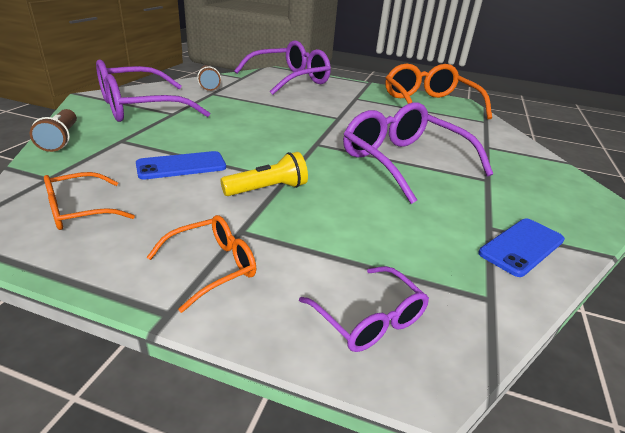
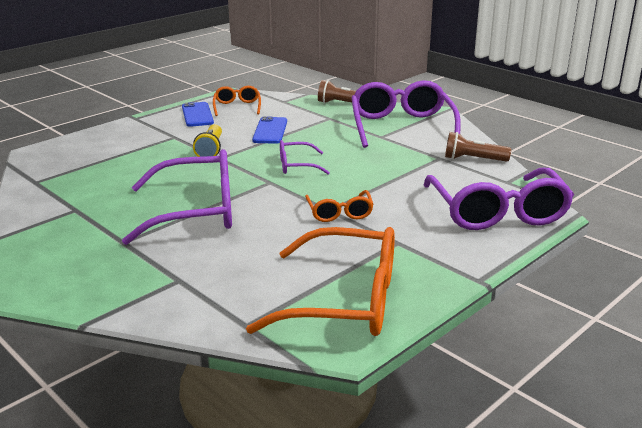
camera: 120 degrees right, 5 degrees down
(213, 266) = (153, 128): orange glasses -> orange glasses (339, 213)
(369, 319) = (73, 150): purple glasses -> purple glasses (296, 166)
(521, 246) = (44, 211): blue phone -> blue phone (197, 115)

